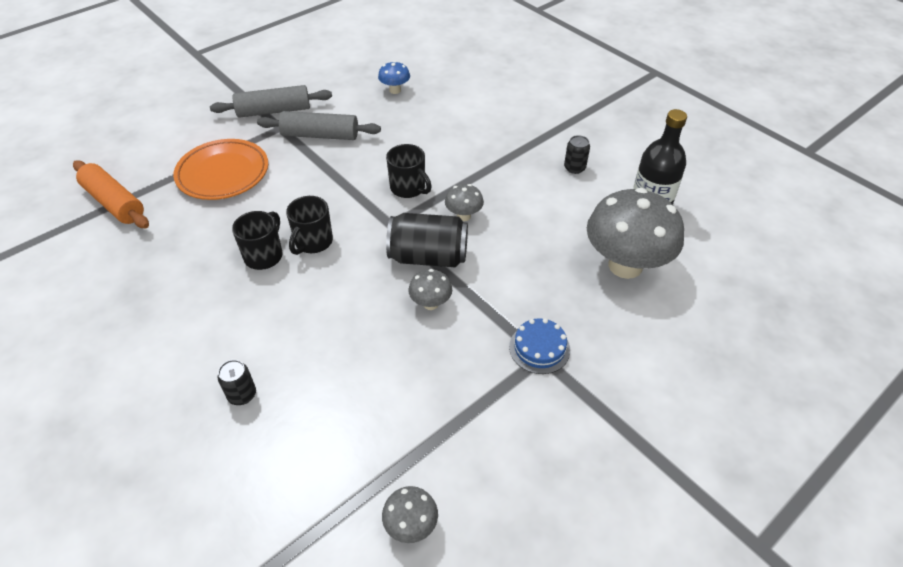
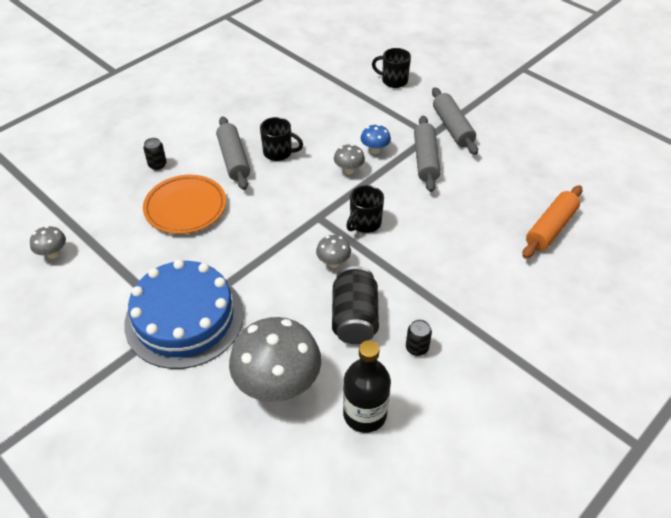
camera: 85 degrees right, 0 degrees up
(114, 203) = (326, 73): orange rolling pin -> orange rolling pin (550, 228)
(223, 173) = (365, 115): orange plate -> orange plate (185, 207)
(262, 302) = (234, 159): none -> grey rolling pin
(313, 242) = (294, 175): black mug -> black mug (393, 81)
(395, 90) = (509, 199): blue mushroom -> blue mushroom (375, 150)
(428, 257) = (282, 243): black can -> black can (354, 318)
(430, 303) = (231, 248): grey mushroom -> grey mushroom (349, 170)
(539, 348) = (184, 318): blue cake -> blue cake, size x2.38

